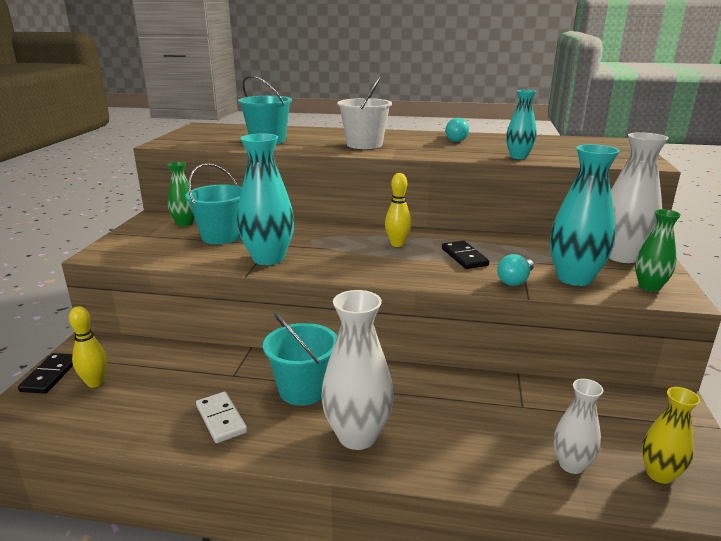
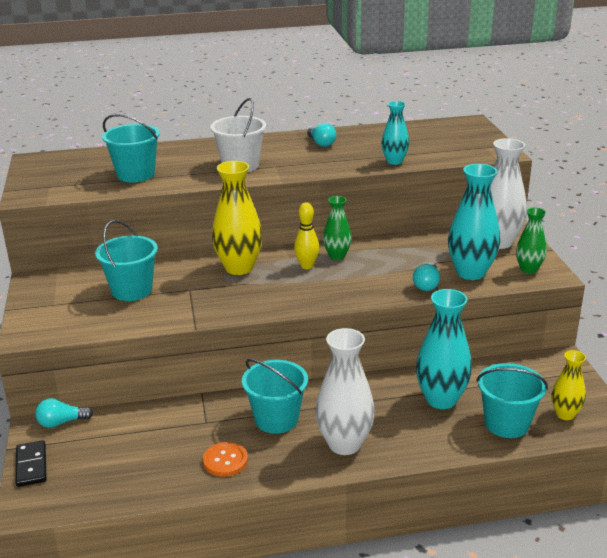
camera: 20 degrees left, 5 degrees up
(95, 382) = (83, 460): yellow bowling pin -> none
(111, 344) = (62, 422): none -> turquoise light bulb
(185, 223) = (78, 282): green vase -> green vase (337, 256)
(221, 419) = (225, 460): white domino -> orange button
(268, 258) = (201, 306): turquoise vase -> turquoise vase (441, 399)
(331, 235) = (239, 268): none -> yellow vase
(464, 257) = (373, 269): black domino -> none
(571, 465) = (506, 423): white vase -> turquoise bucket

